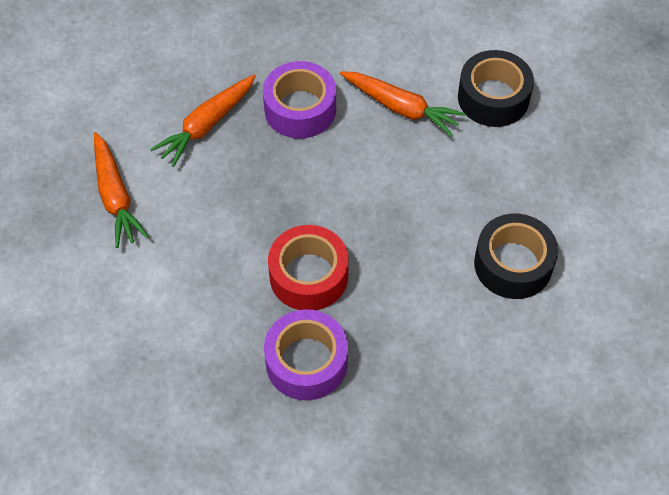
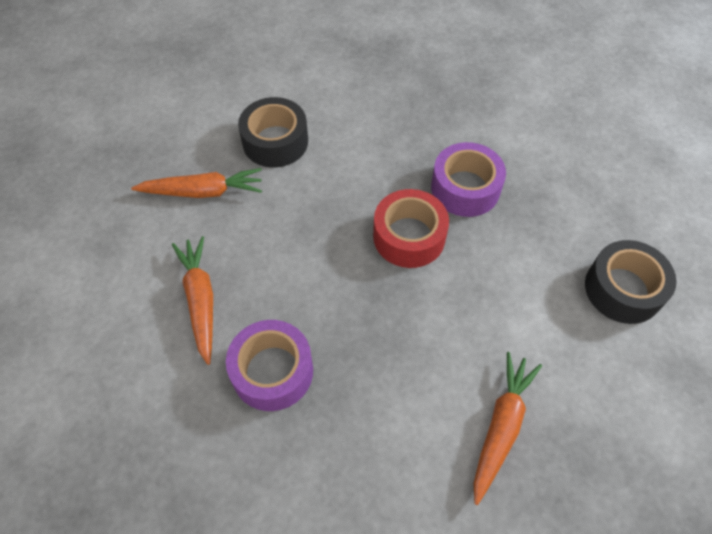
camera: 135 degrees left, 0 degrees up
(207, 125) = (362, 428): orange carrot -> orange carrot (203, 191)
(493, 98) = (132, 249): black tape -> black tape (623, 289)

